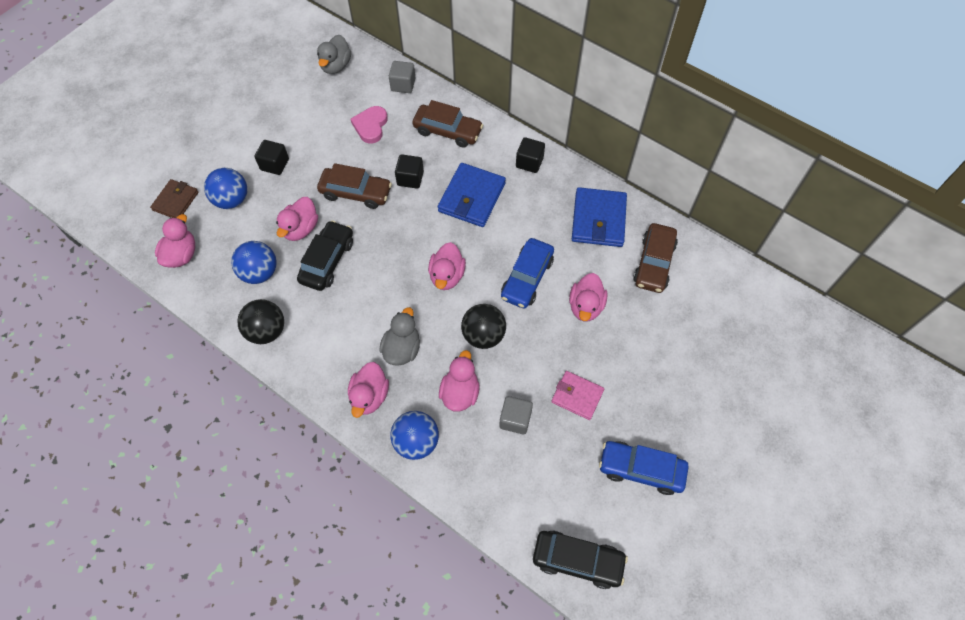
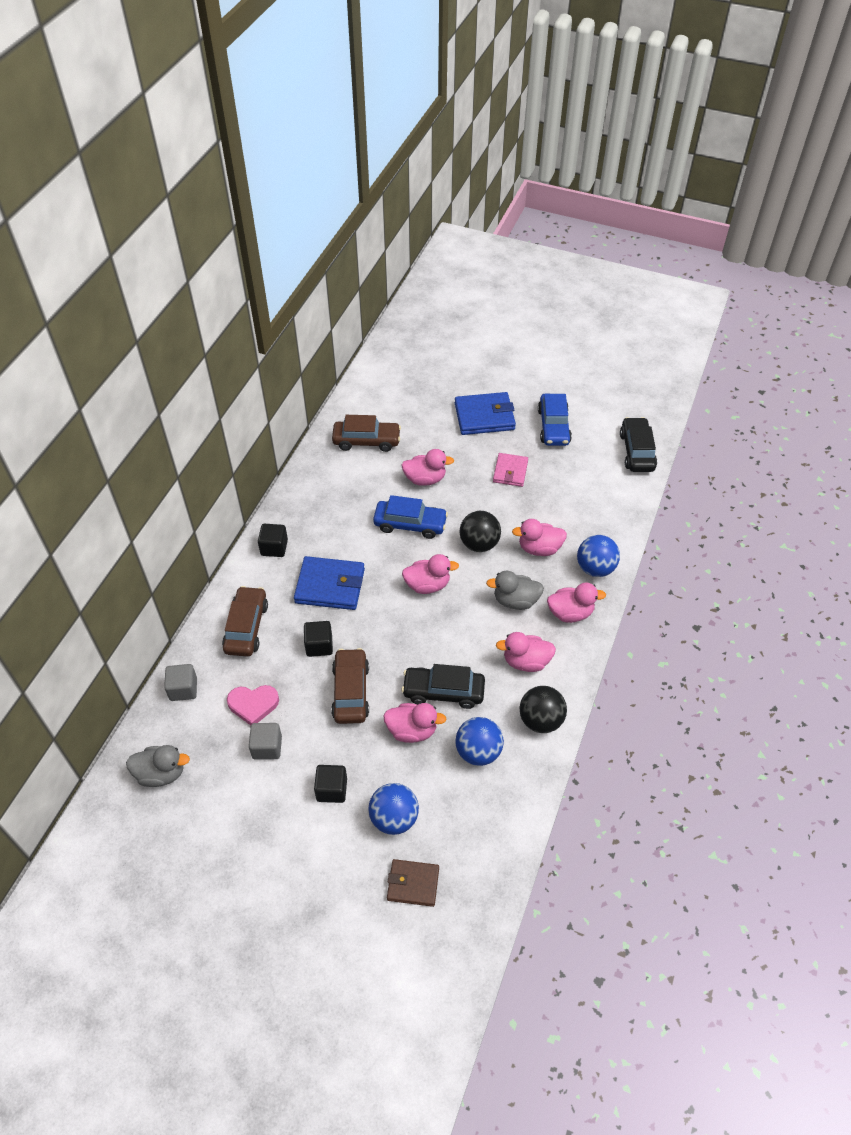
camera: 105 degrees left, 10 degrees down
(181, 255) = (483, 843): pink duck -> pink duck (526, 661)
(515, 419) = (547, 507): grey cube -> grey cube (267, 747)
(598, 220) = (330, 484): blue wallet -> blue wallet (484, 416)

